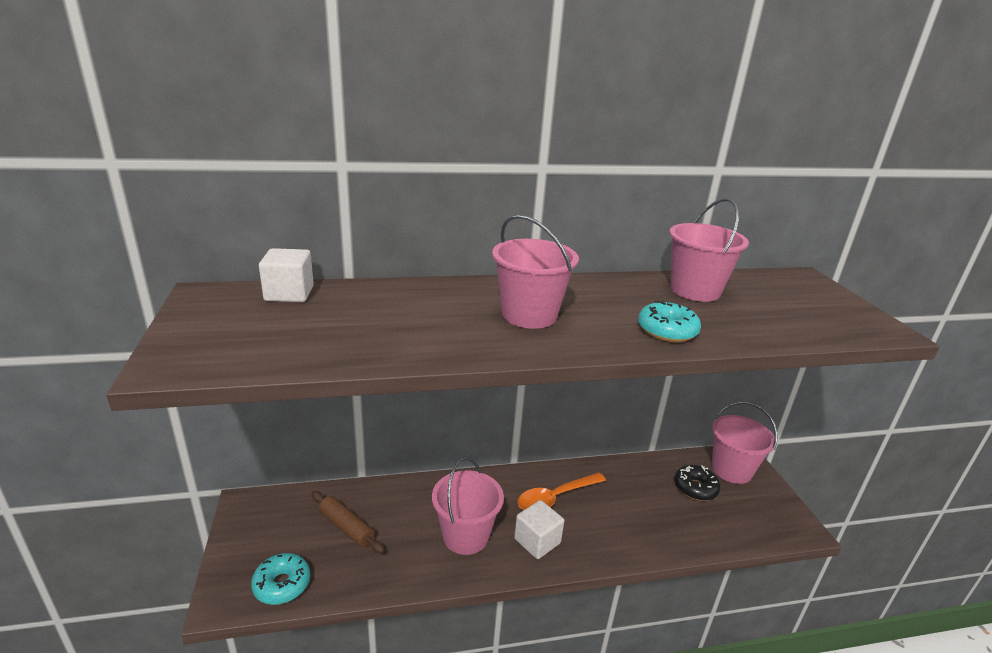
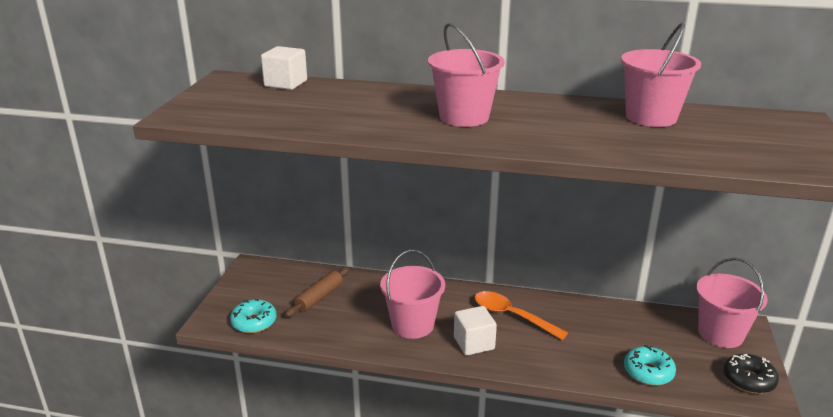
camera: 25 degrees right, 0 degrees up
(346, 527) = (319, 297): brown rolling pin -> brown rolling pin turned 60 degrees clockwise
(556, 497) = (512, 316): orange spoon -> orange spoon turned 45 degrees clockwise
(667, 331) = (581, 142): turquoise donut -> turquoise donut (648, 372)
(695, 488) = (665, 340): black donut -> black donut (748, 380)

